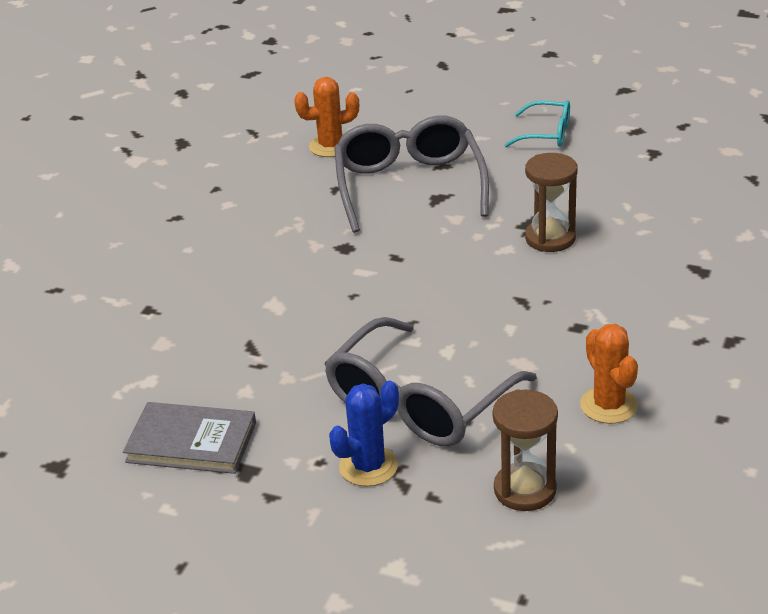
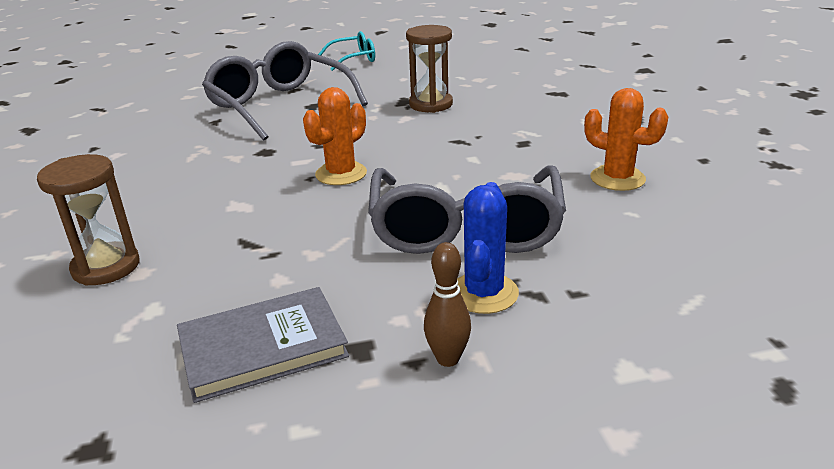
camera: 35 degrees left, 5 degrees down
(292, 504) = (448, 359): none -> brown bowling pin
(331, 146) = (183, 100): orange cactus -> orange cactus (341, 174)
(525, 490) = (644, 255): brown hourglass -> brown hourglass (106, 267)

